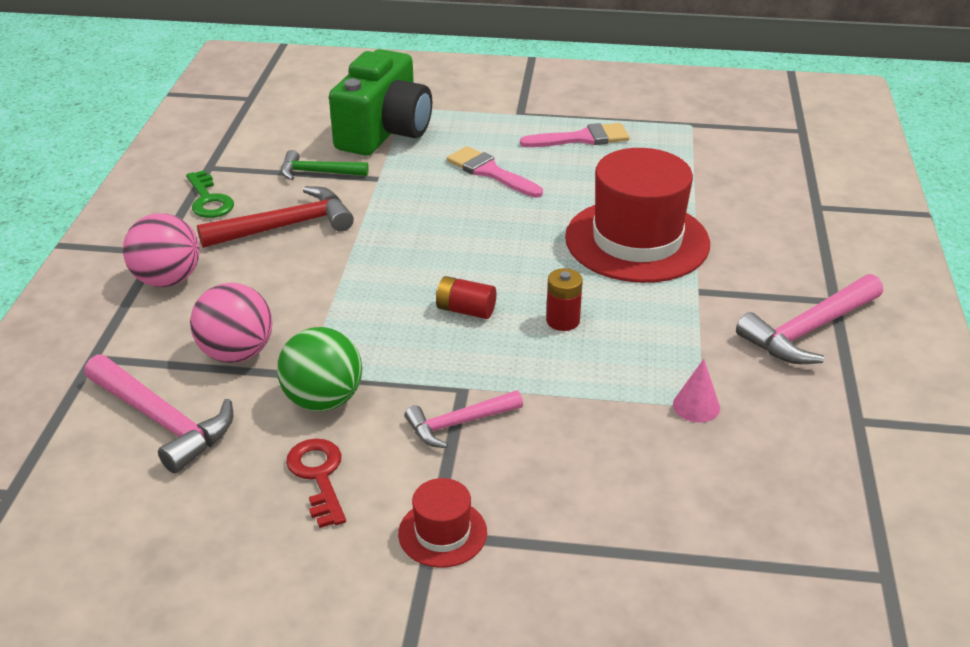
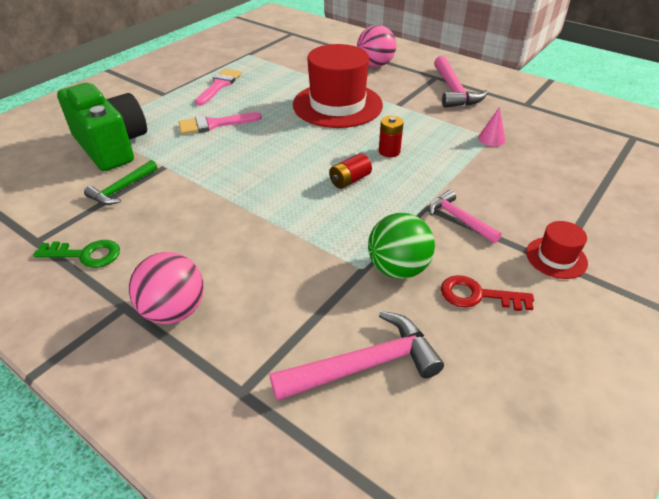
camera: 60 degrees left, 5 degrees up
(237, 353) = (310, 297): pink ball -> pink ball (375, 65)
(286, 226) = (173, 225): red hammer -> none
(458, 424) = (459, 219): pink hammer -> pink hammer turned 135 degrees clockwise

